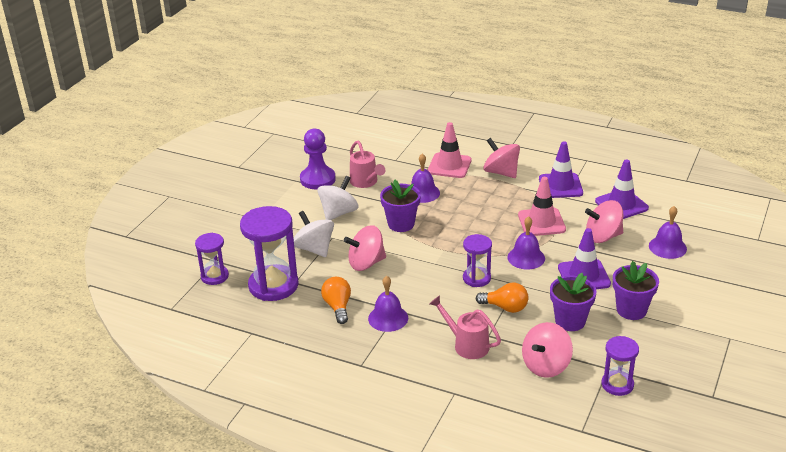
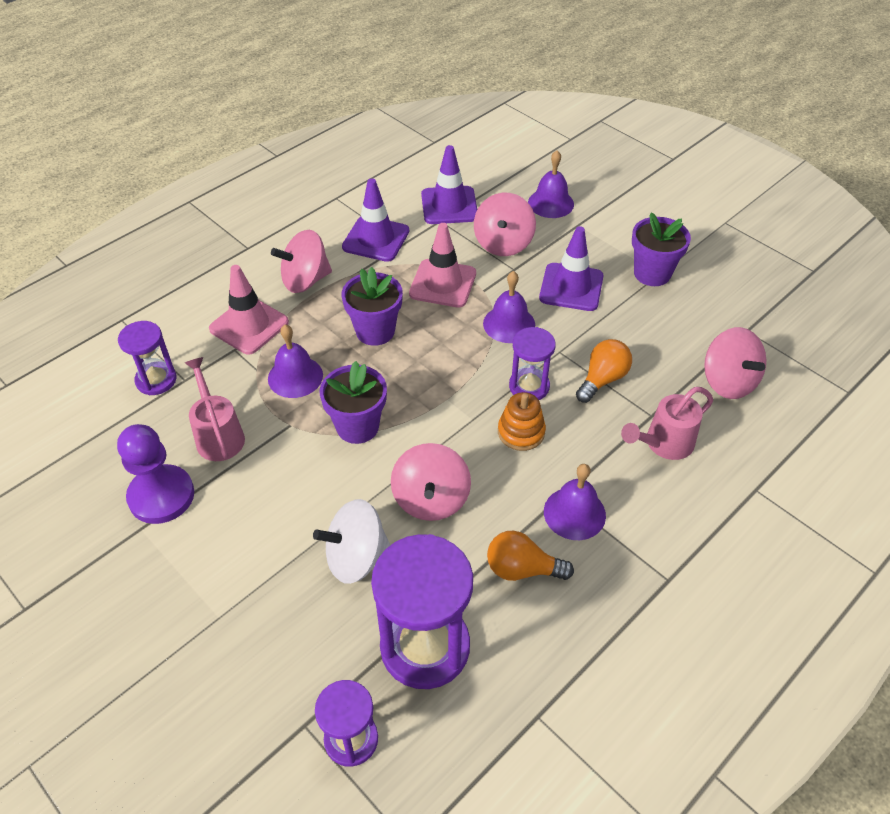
camera: 70 degrees left, 15 degrees up
(338, 213) = (278, 495): white spinning top -> none
(365, 182) = (218, 435): pink watering can -> pink watering can turned 105 degrees counterclockwise
(437, 284) = (521, 432): none -> orange stacking toy
(570, 321) = (652, 330): purple flower pot -> purple flower pot (375, 331)
(617, 384) = (778, 334): purple hourglass -> purple hourglass (156, 380)

